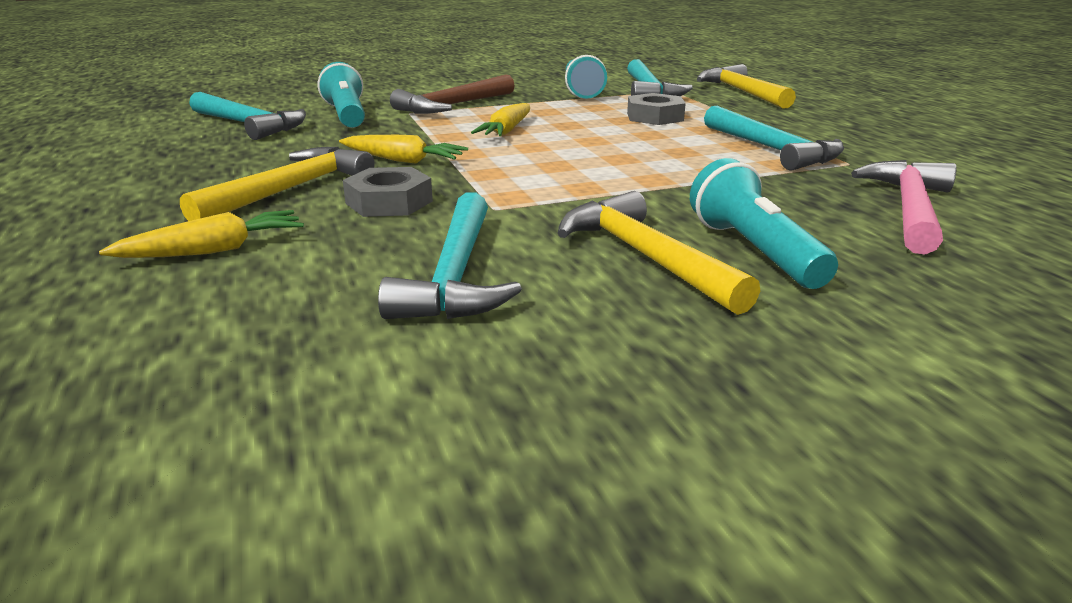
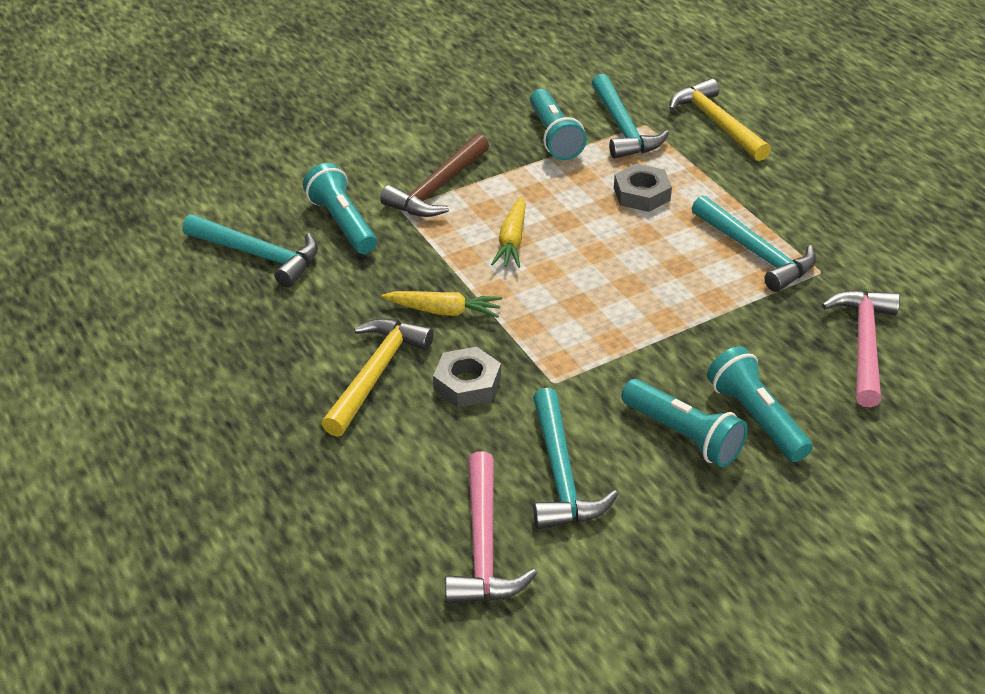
camera: 10 degrees left, 15 degrees up
(213, 250) = (373, 467): yellow carrot -> none
(291, 330) = (483, 545): none -> pink hammer
(645, 257) = (683, 435): yellow hammer -> turquoise flashlight

